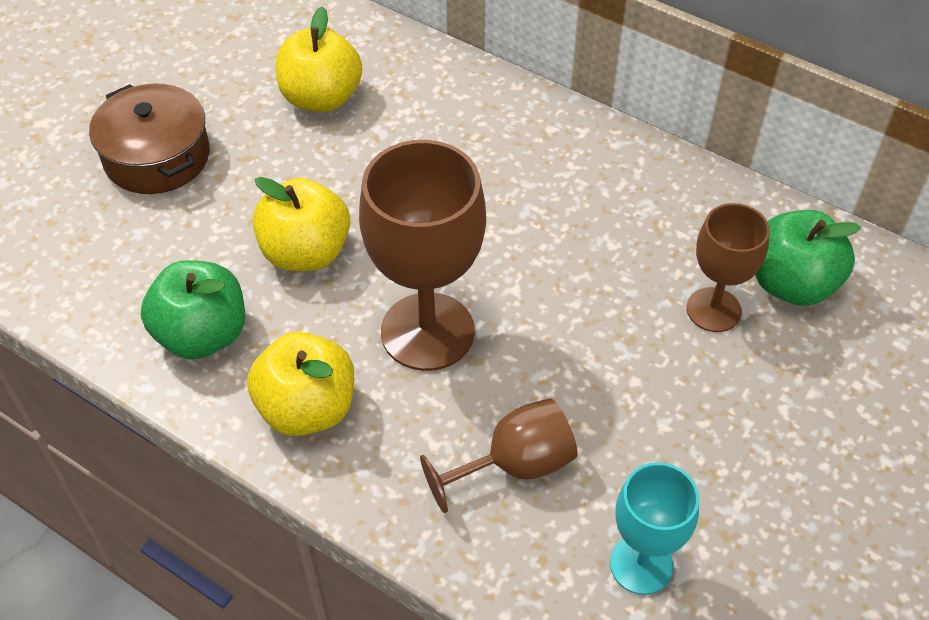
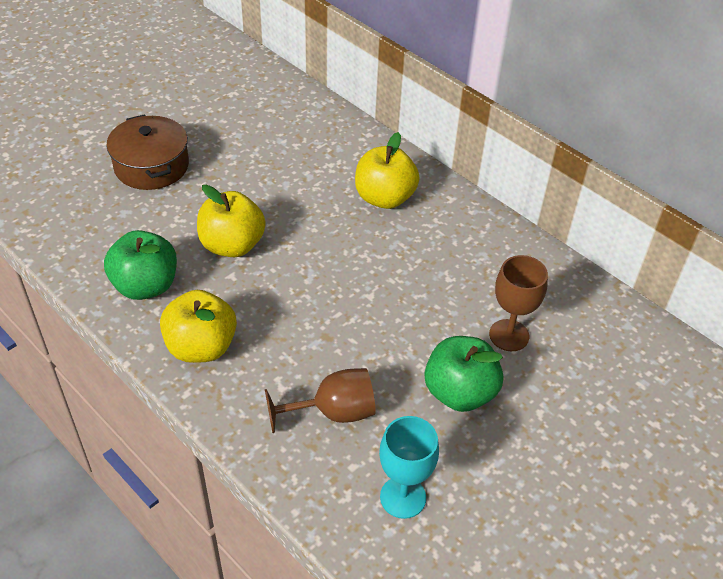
camera: 10 degrees right, 5 degrees down
(321, 98) = (274, 146): yellow apple -> yellow apple (384, 198)
(427, 331) = (300, 312): brown goblet -> none
(792, 284) = (572, 328): green apple -> green apple (459, 392)

